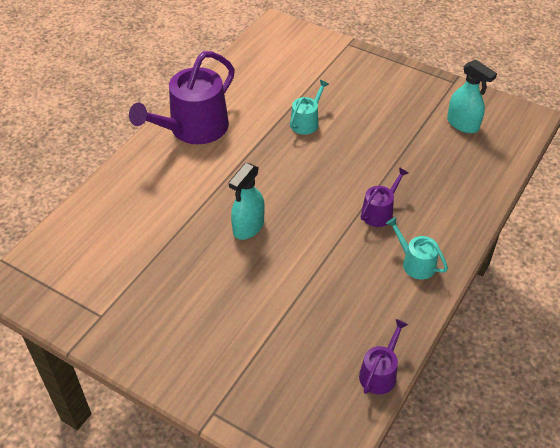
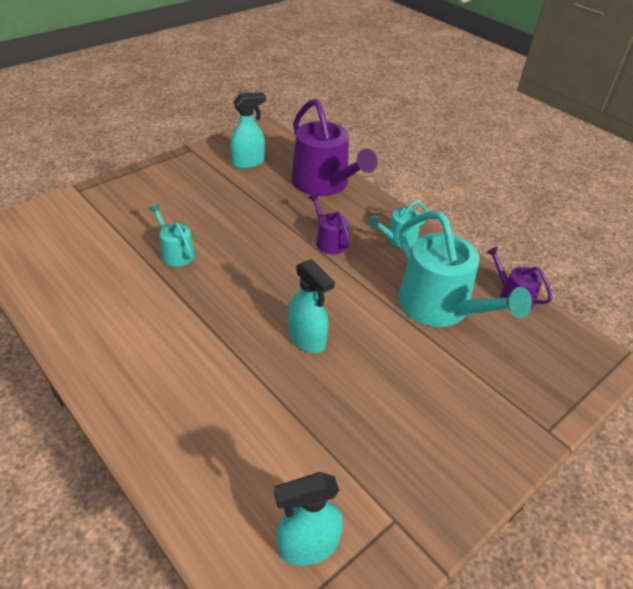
camera: 75 degrees left, 5 degrees down
(72, 272) = (308, 545): none -> turquoise spray bottle
(193, 129) = (116, 349): purple watering can -> purple watering can (324, 183)
(331, 312) = (440, 307): none -> turquoise watering can

